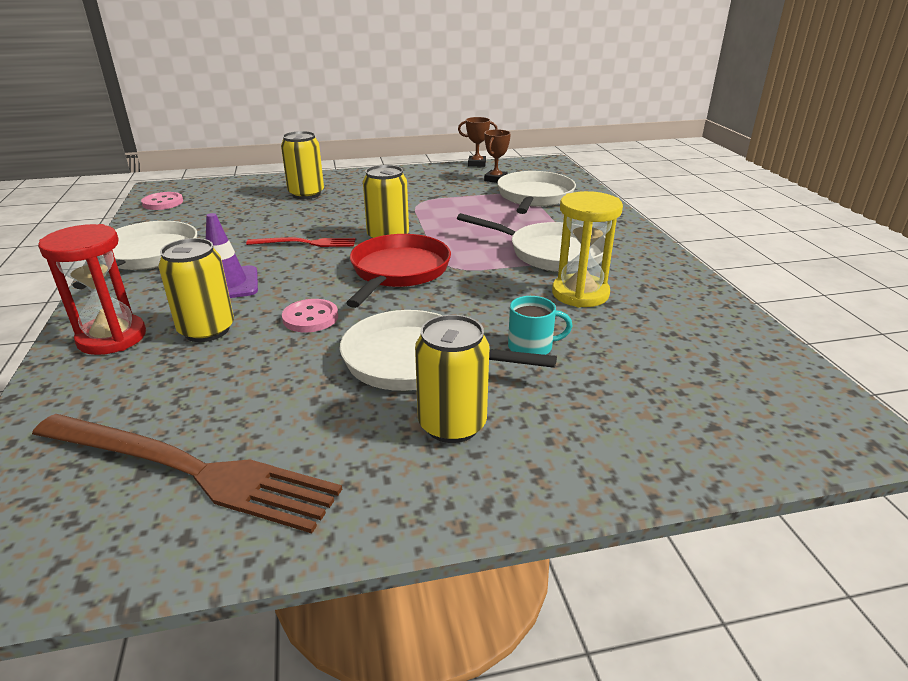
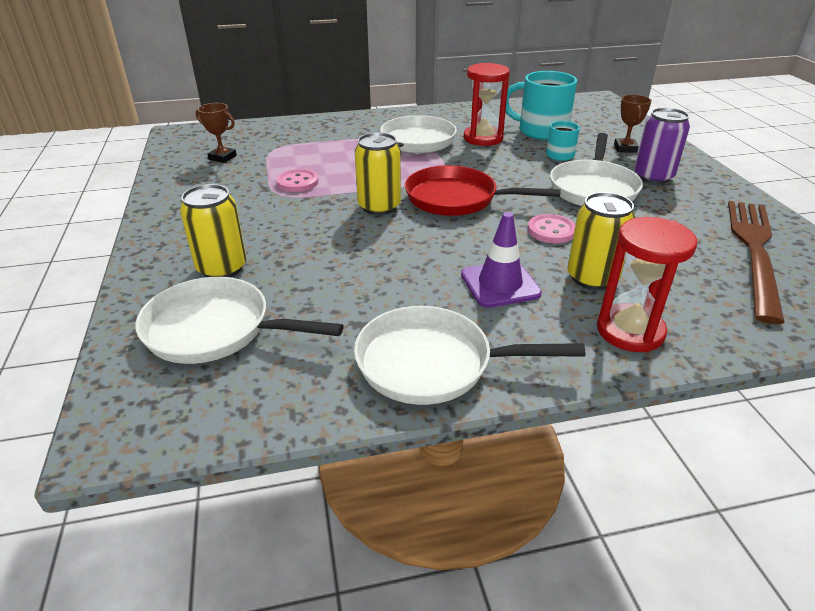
camera: 90 degrees left, 5 degrees up
(163, 203) = (207, 408): pink button -> pink button (297, 182)
(306, 243) = (392, 250): red fork -> none
(452, 425) = (653, 177): yellow can -> purple can
(477, 164) = (160, 166): brown trophy -> brown trophy (625, 148)
(534, 197) = (286, 143): white pan -> white pan (216, 329)
(580, 294) = (483, 138): yellow hourglass -> red hourglass
(627, 341) = (541, 131): none -> turquoise mug

